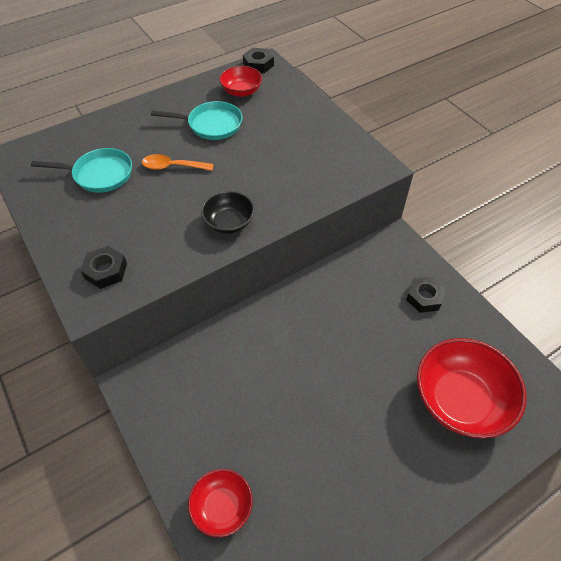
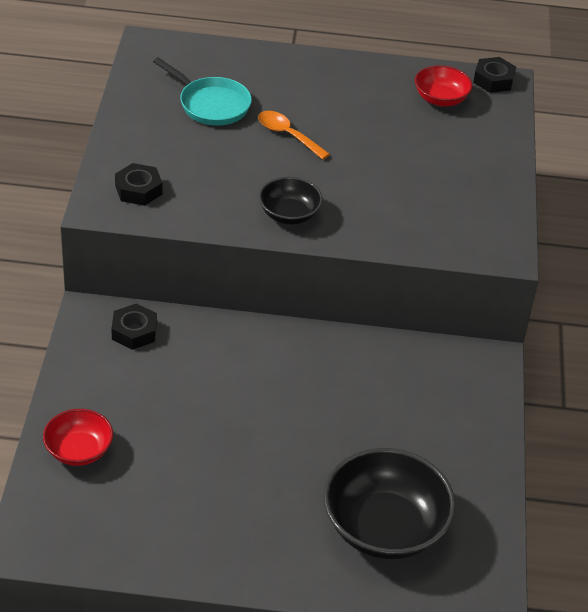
camera: 35 degrees right, 10 degrees down
(211, 125) = (370, 116): turquoise pan -> none
(424, 297) = (454, 427): black nut -> black nut (134, 331)
(460, 400) = (384, 527): red bowl -> black bowl

